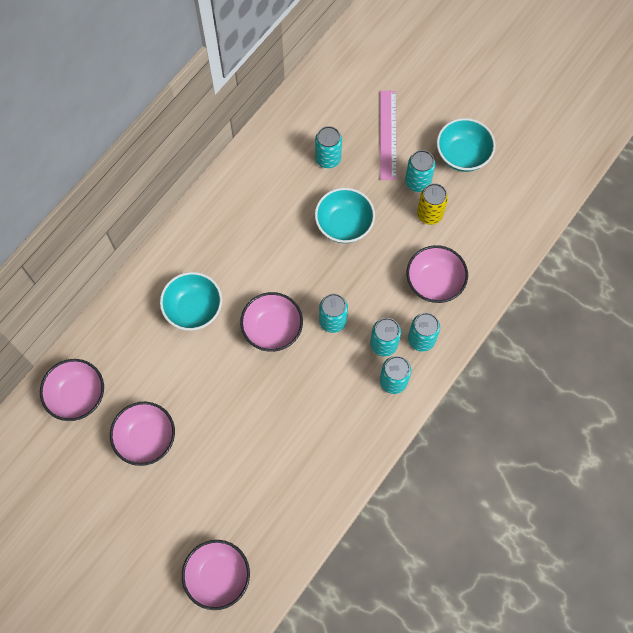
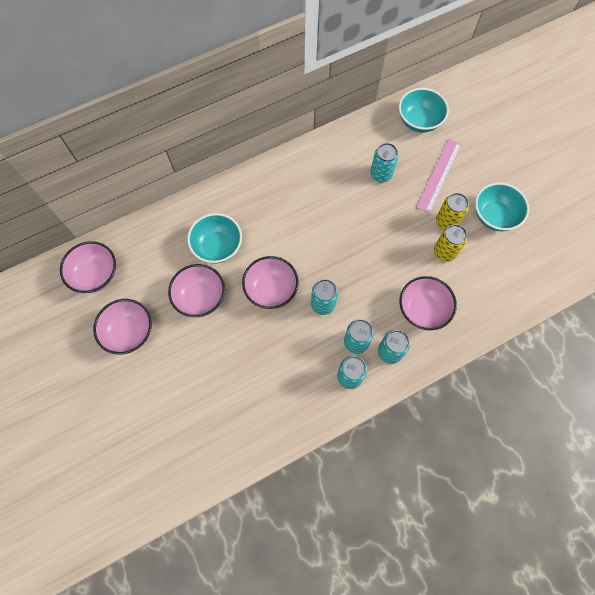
camera: 25 degrees right, 0 degrees up
(218, 576) = (126, 473): pink bowl -> pink bowl (200, 297)
(344, 225) = (369, 231): turquoise bowl -> turquoise bowl (419, 121)
(417, 182) = (446, 222): turquoise can -> yellow can

